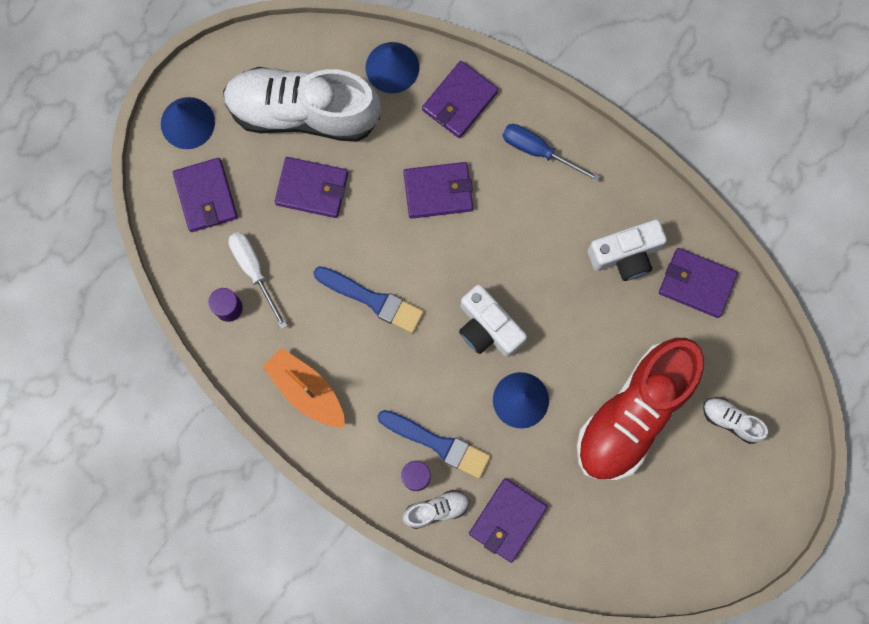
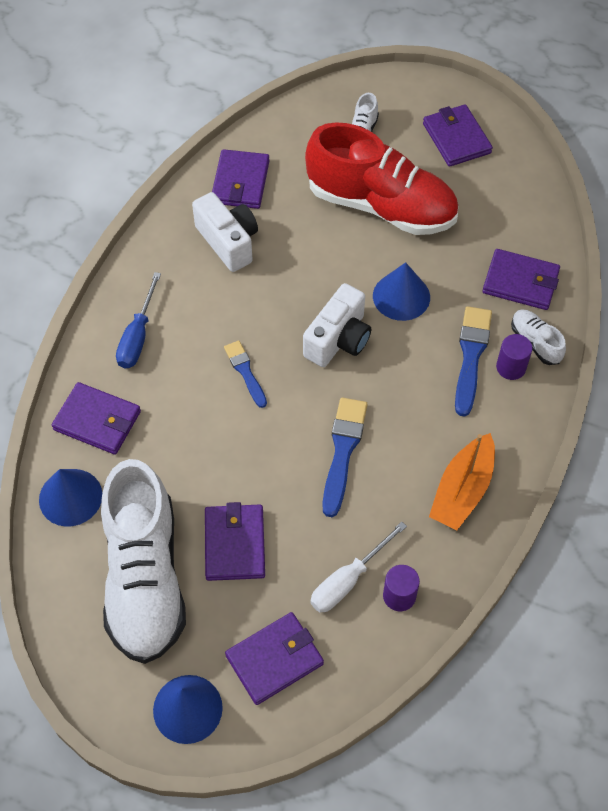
camera: 105 degrees left, 20 degrees down
(438, 191) = (205, 417): purple wallet -> purple wallet (456, 138)
(475, 236) = (245, 372): none -> blue brush

